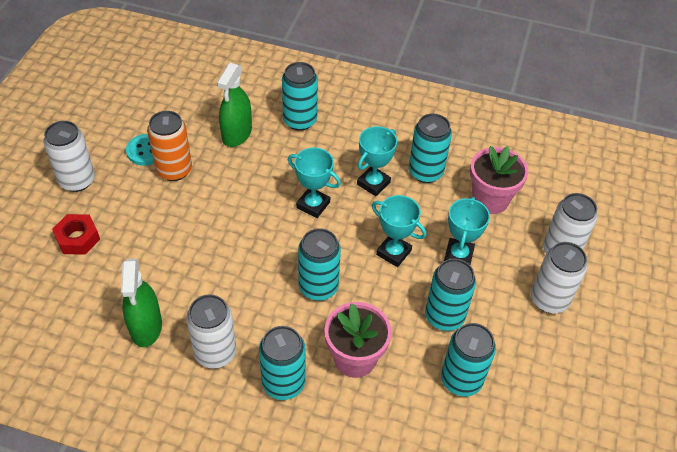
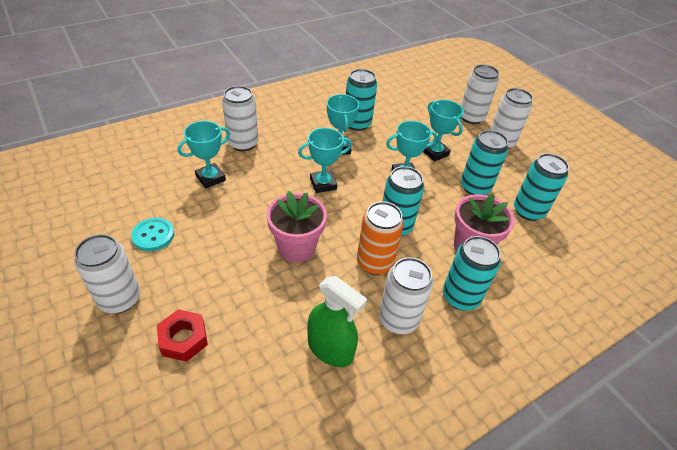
camera: 50 degrees left, 5 degrees down
(174, 170) = (196, 232): orange can -> orange can (374, 263)
(237, 134) = (210, 178): green spray bottle -> turquoise trophy
(300, 120) = (243, 143): turquoise can -> white can
(490, 199) = (407, 116): pink flower pot -> pink flower pot (296, 247)

